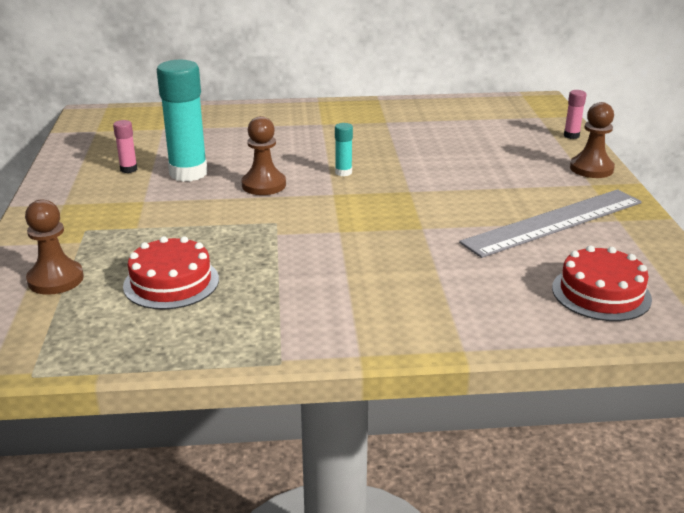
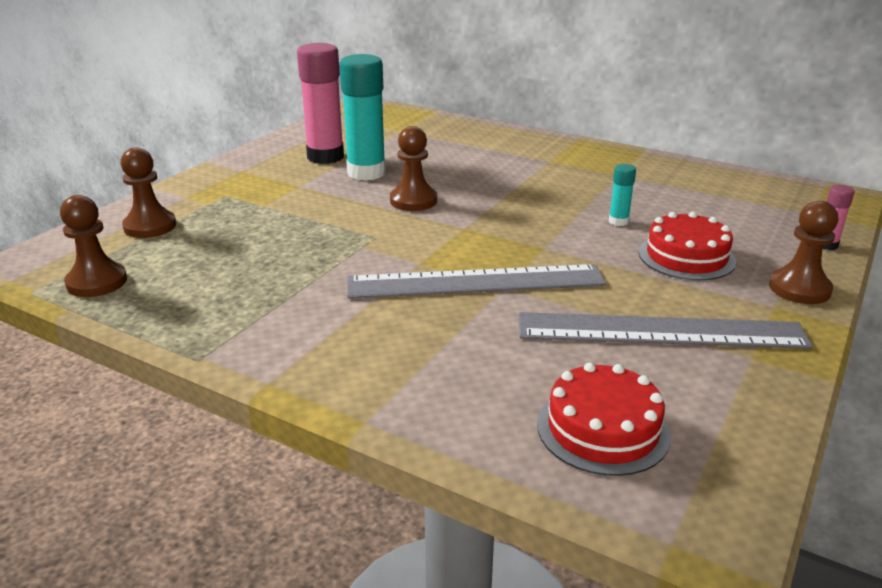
camera: 35 degrees right, 0 degrees up
(86, 342) = (97, 282): none -> brown pawn
(128, 169) = (325, 157): pink glue stick -> pink glue stick, size x2.21
(171, 282) = (220, 258): red cake -> red cake (686, 257)
(343, 172) = (503, 211): turquoise glue stick -> turquoise glue stick (618, 221)
(399, 231) = (475, 282): none -> grey ruler

